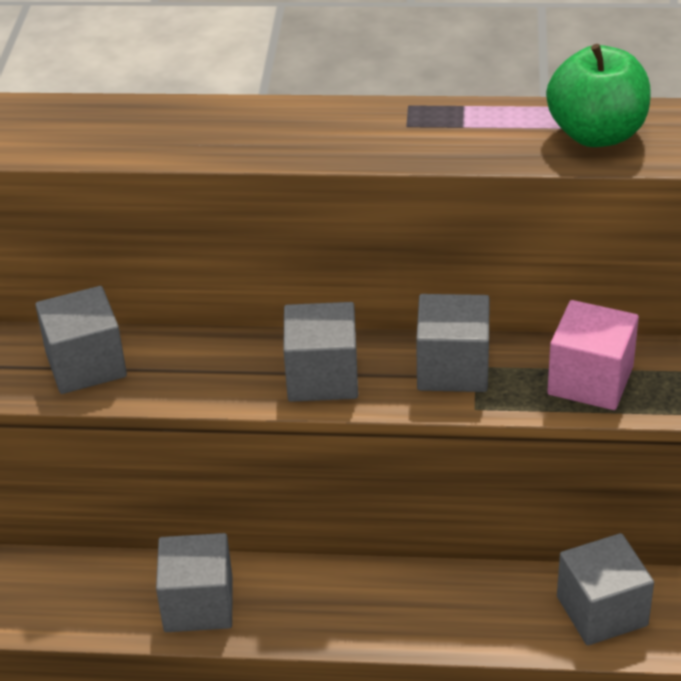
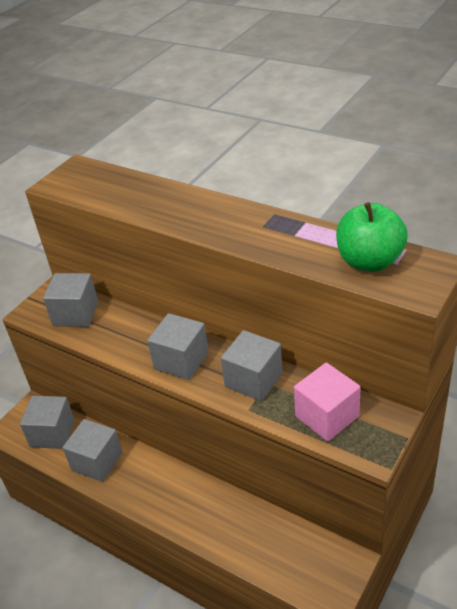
camera: 30 degrees right, 0 degrees up
(602, 611) = (301, 558): grey cube -> grey cube (52, 433)

